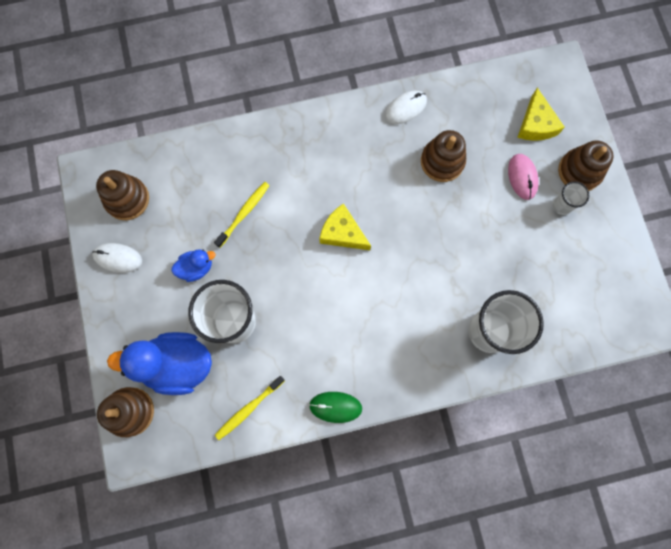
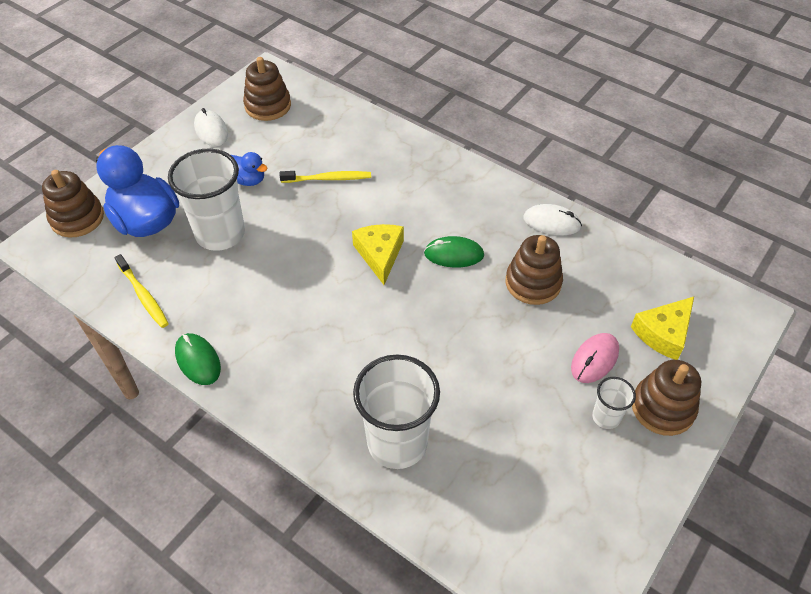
camera: 50 degrees right, 25 degrees down
(249, 408) = (143, 295): yellow toothbrush -> yellow toothbrush turned 135 degrees counterclockwise
(381, 188) = (454, 254): none -> green mouse

